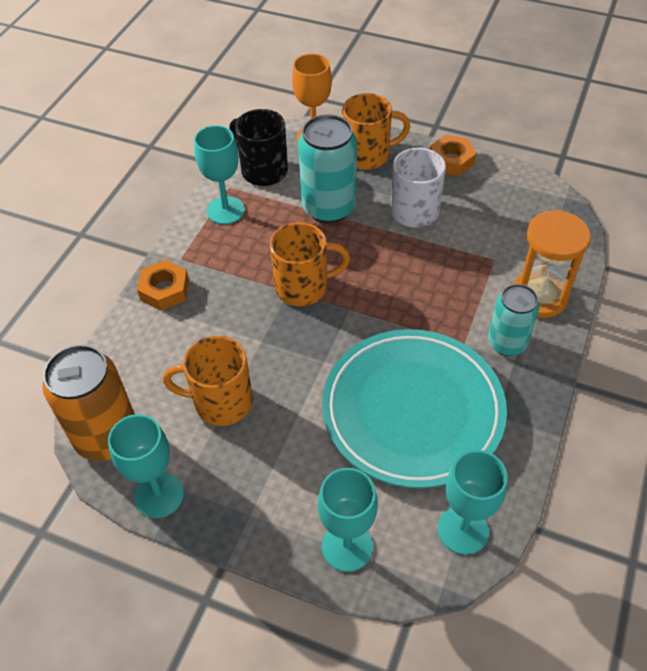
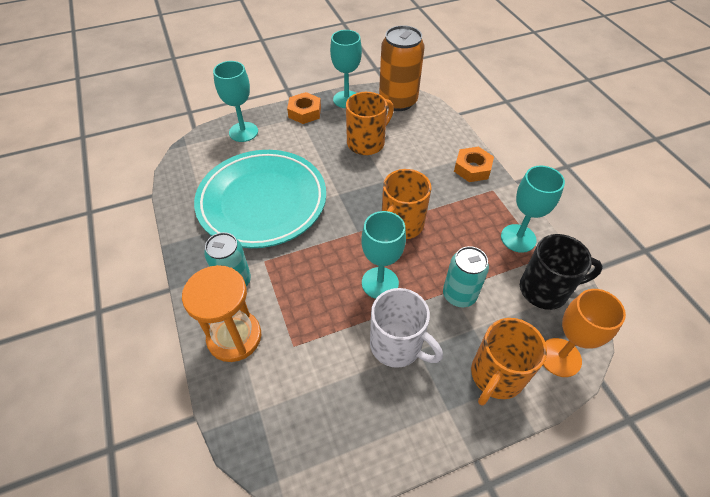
camera: 135 degrees right, 0 degrees up
(328, 208) = (459, 295): turquoise can -> turquoise can, size x0.65
(451, 160) = (423, 436): orange nut -> orange nut (304, 112)
(463, 530) = (191, 169): turquoise goblet -> turquoise goblet (380, 283)

